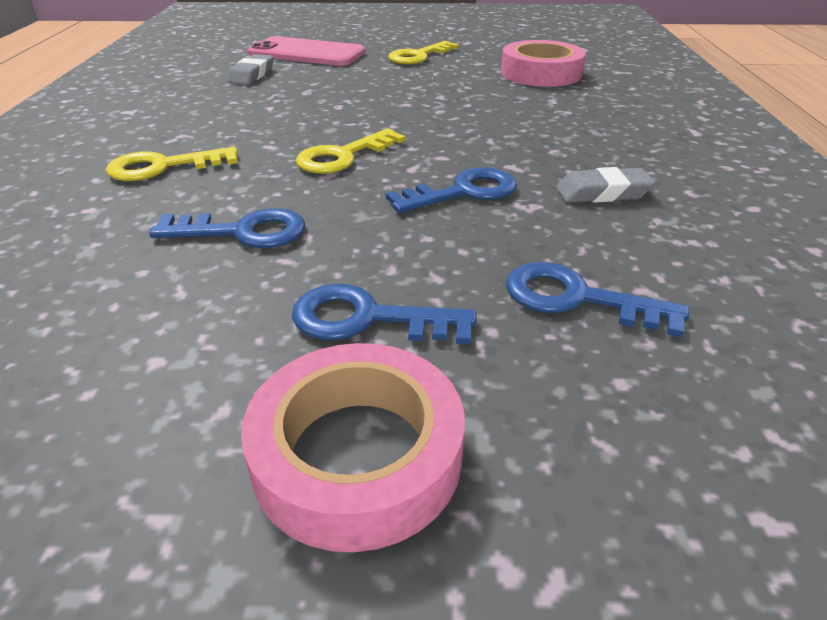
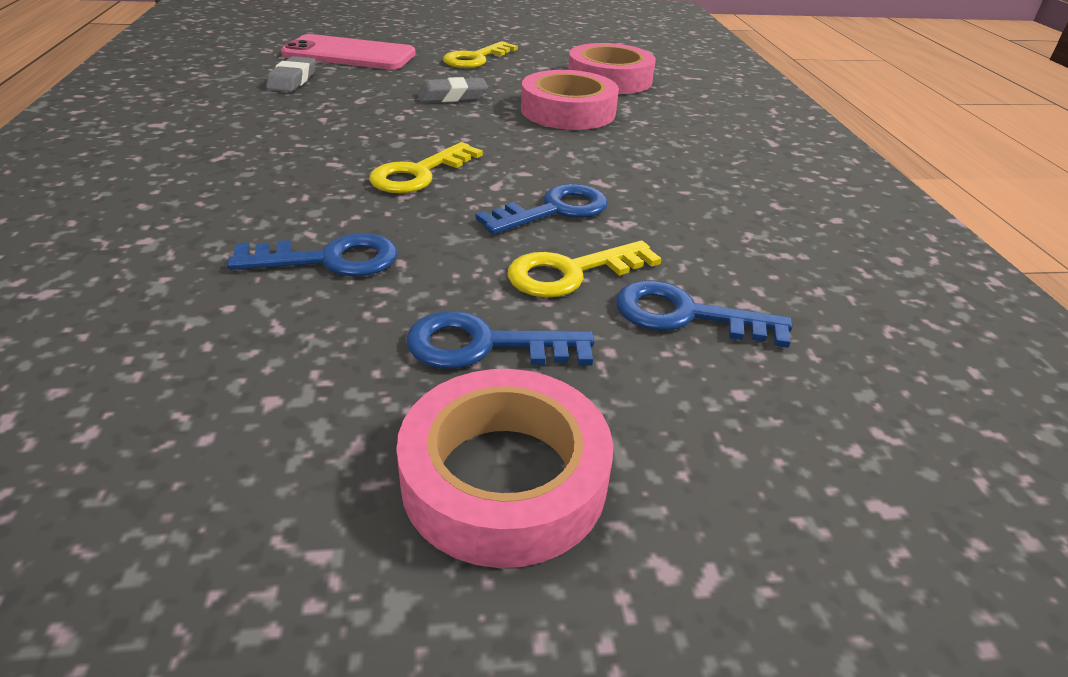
camera: 10 degrees left, 0 degrees up
(164, 167) = (219, 189): yellow key -> yellow key (572, 272)
(495, 102) = (568, 111): none -> pink tape
(602, 193) = (693, 208): grey eraser -> grey eraser (452, 97)

